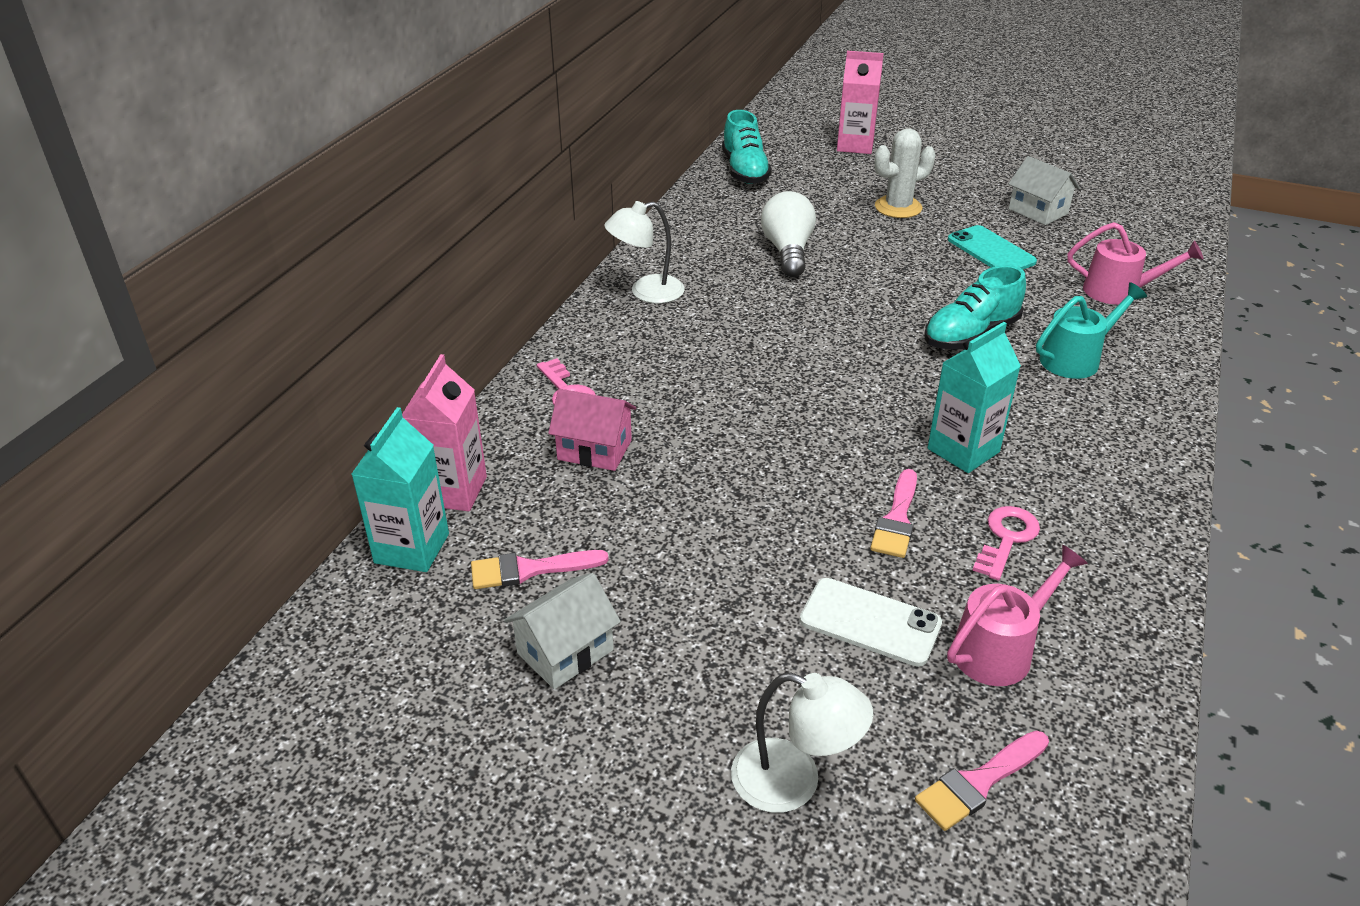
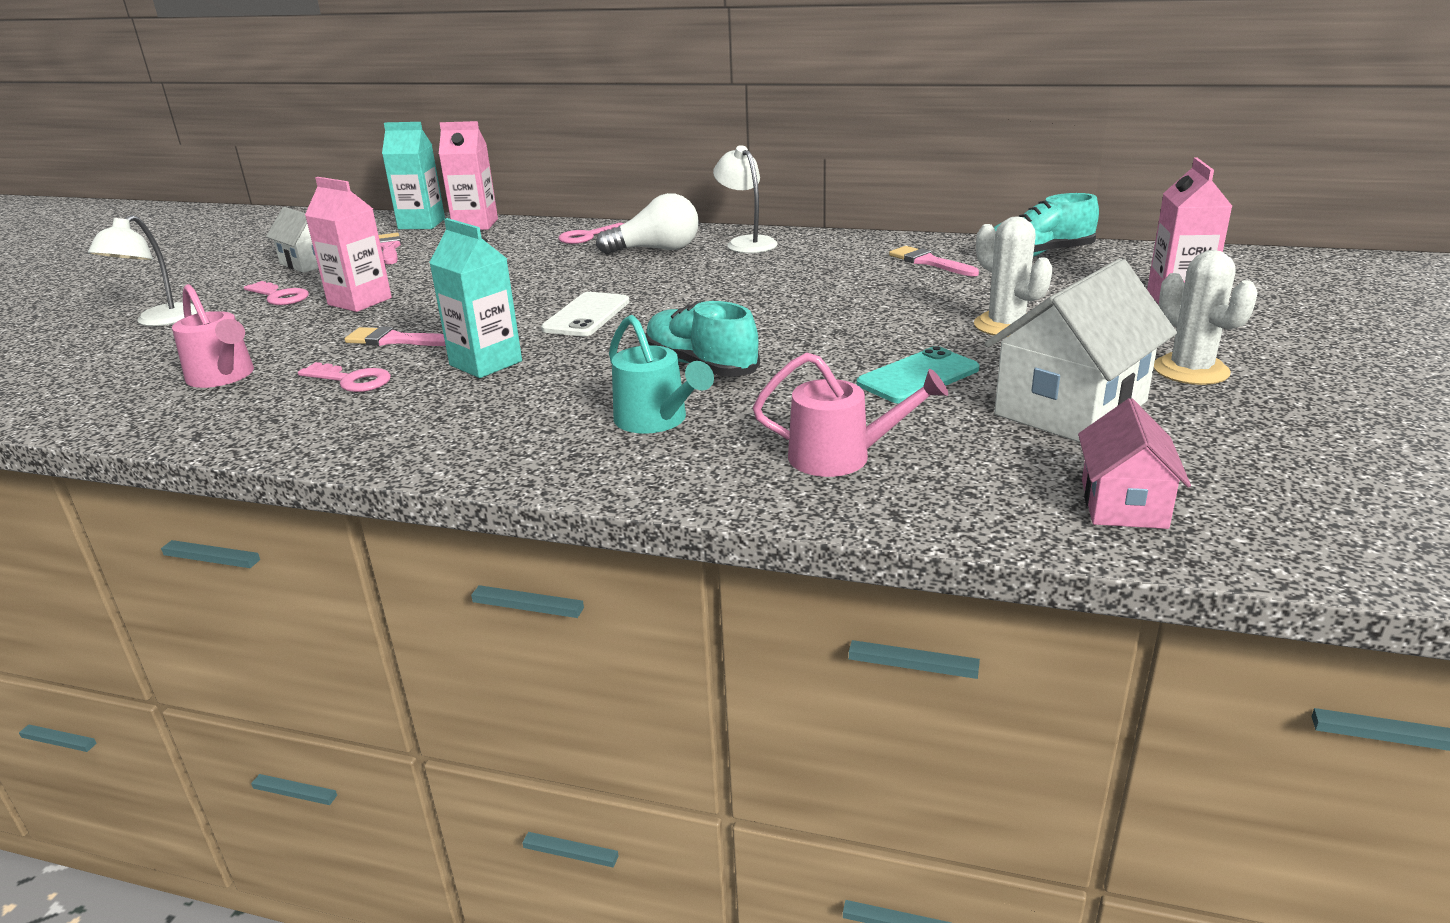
camera: 85 degrees right, 10 degrees down
(594, 450) = (513, 250): pink house -> pink house (1123, 504)
(717, 656) = (279, 296): none -> pink key
(759, 568) = (360, 301): none -> pink carton
(788, 251) = (853, 283): white light bulb -> white light bulb (656, 250)
(870, 622) = (282, 335): white phone -> white phone (586, 315)
(979, 782) = (108, 370): pink brush -> pink brush (929, 262)
(980, 168) = (1191, 370): none -> white cactus
(1038, 211) = (1071, 408): white house -> white house, size x1.71
(1119, 292) = (842, 457): pink watering can -> pink watering can turned 90 degrees counterclockwise

